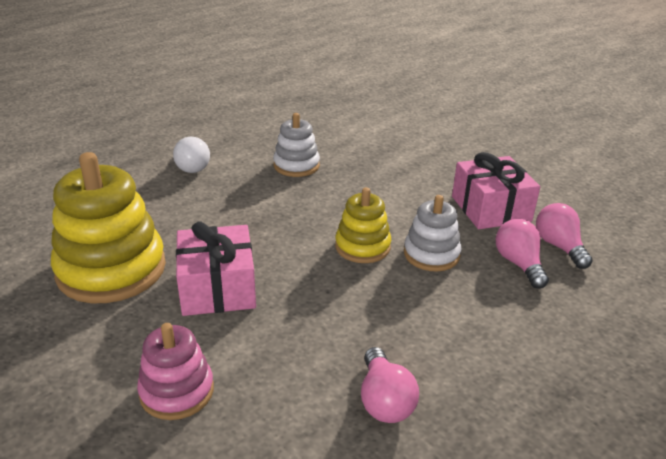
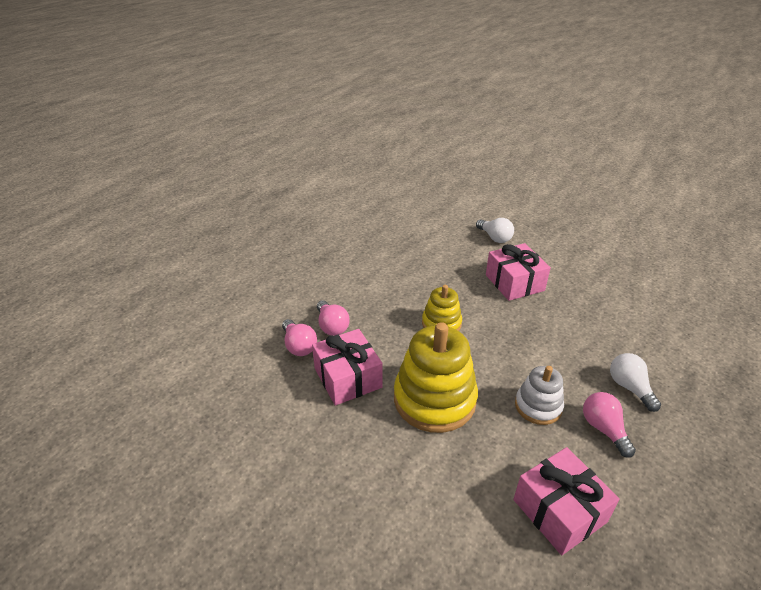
camera: 170 degrees right, 5 degrees up
(111, 269) = (584, 284): yellow stacking toy -> yellow stacking toy (434, 399)
(177, 391) = (495, 238): pink stacking toy -> white light bulb
(325, 120) = (559, 511): none -> pink gift
(384, 400) = (404, 246): pink light bulb -> pink light bulb (603, 429)
(431, 254) = (392, 324): white stacking toy -> none

